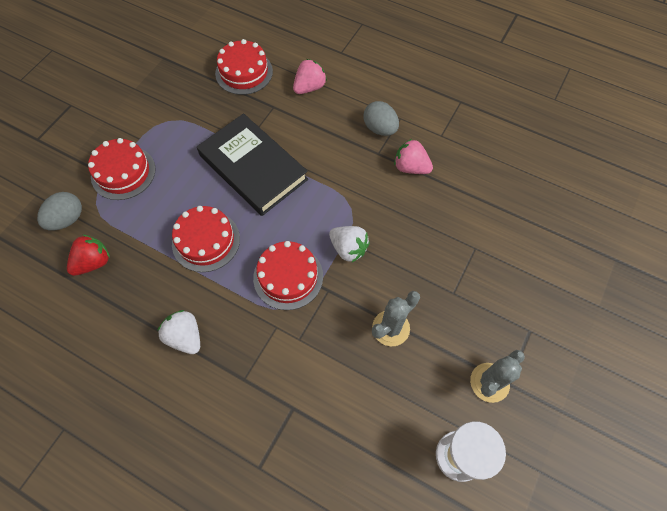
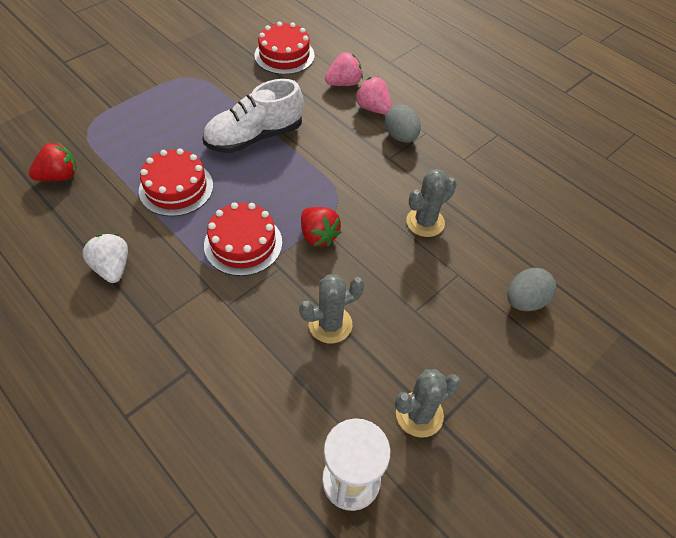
camera: 15 degrees right, 10 degrees down
(67, 219) = (54, 133): grey egg -> grey egg (525, 301)
(123, 172) = (127, 109): red cake -> none
(253, 167) = (254, 137): black book -> white shoe
(348, 249) = (318, 236): white strawberry -> red strawberry
(410, 167) = (418, 179): pink strawberry -> pink strawberry (373, 108)
(431, 207) = (425, 222): none -> grey cactus

